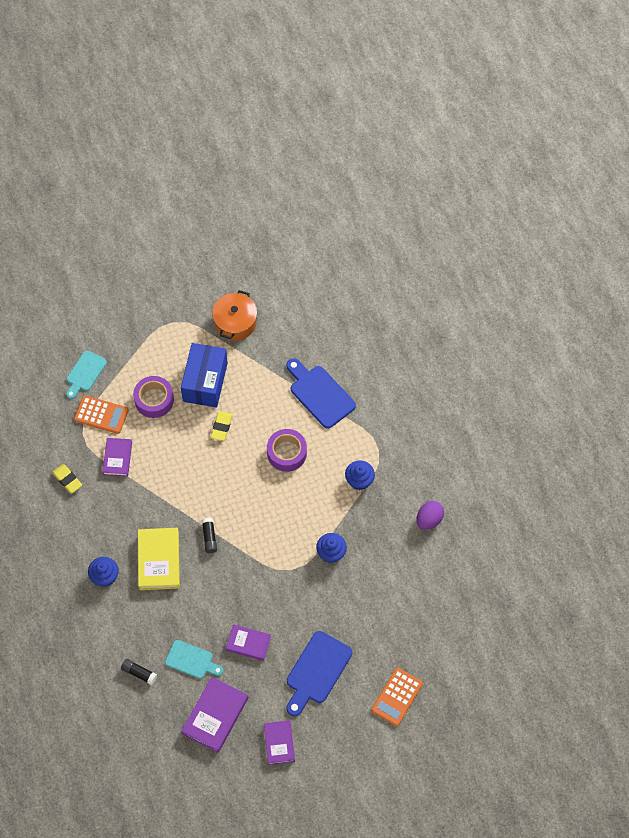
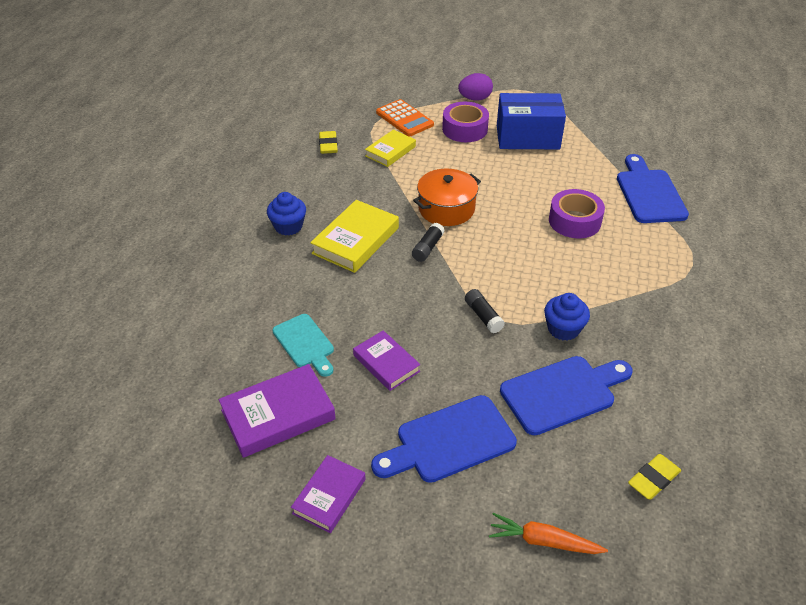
camera: 35 degrees right, 20 degrees down
(85, 373) = (416, 90): turquoise cutting board -> none
(117, 458) = (390, 151): purple book -> yellow book
(139, 673) = (236, 323): black glue stick -> black glue stick (483, 316)
(205, 382) = (527, 137): blue box -> blue box turned 45 degrees clockwise
(221, 427) = (517, 173): yellow eraser -> yellow eraser (653, 479)
(235, 322) = (593, 112): orange pot -> orange pot (446, 209)
(356, 600) = (562, 393): none -> blue cutting board
(359, 480) = (649, 280): blue cupcake -> none
(397, 697) = (543, 541): orange calculator -> orange carrot
(429, 520) = (723, 360): purple egg -> purple egg (475, 98)

